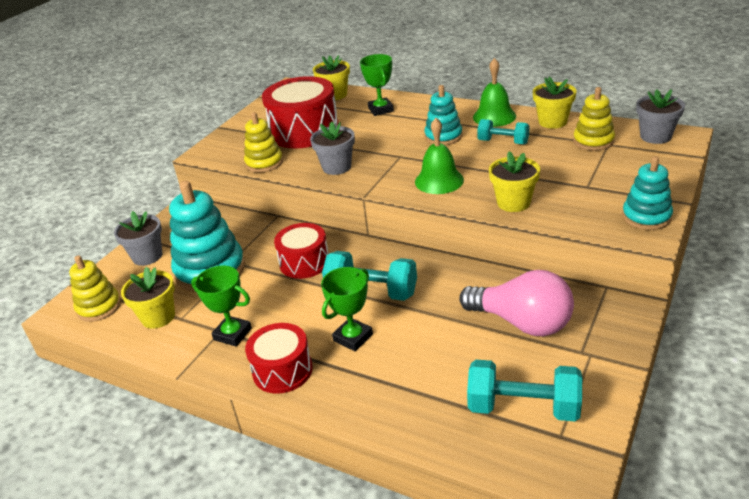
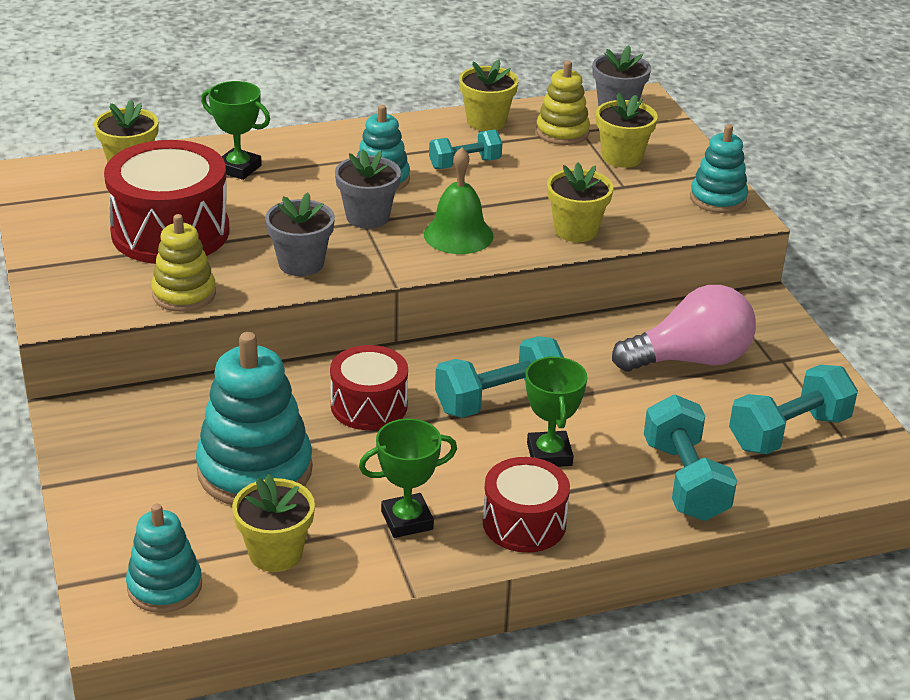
camera: 50 degrees left, 0 degrees up
(99, 307) = (165, 587): yellow stacking toy -> turquoise stacking toy
(147, 256) = (125, 497): grey flower pot -> grey flower pot (367, 217)
(406, 400) = (685, 481): none -> turquoise dumbbell
(494, 116) = (407, 134): green bell -> none
(613, 168) = (622, 157): none -> yellow flower pot

